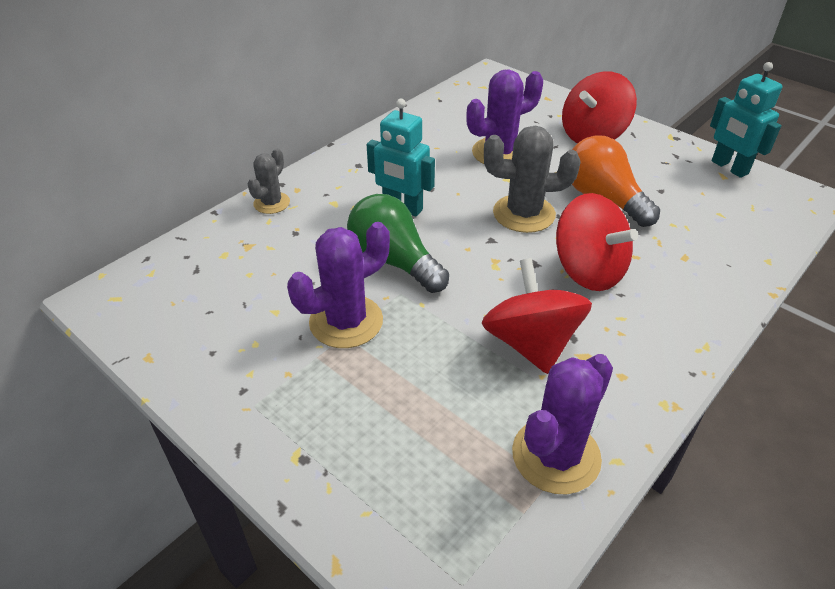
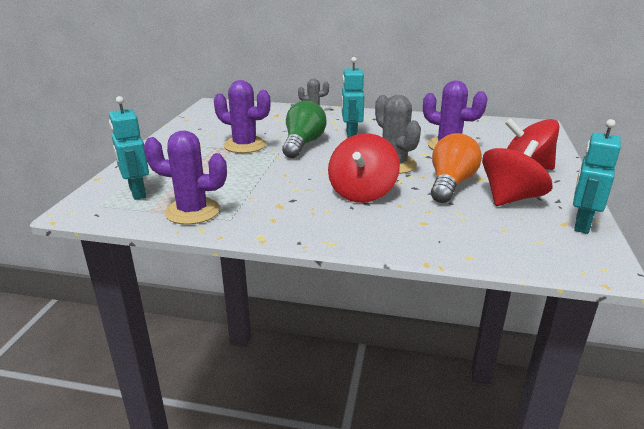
camera: 60 degrees right, 15 degrees down
(442, 513) = (137, 192): none -> turquoise robot
(531, 343) = (274, 189): red spinning top -> red spinning top (511, 198)

